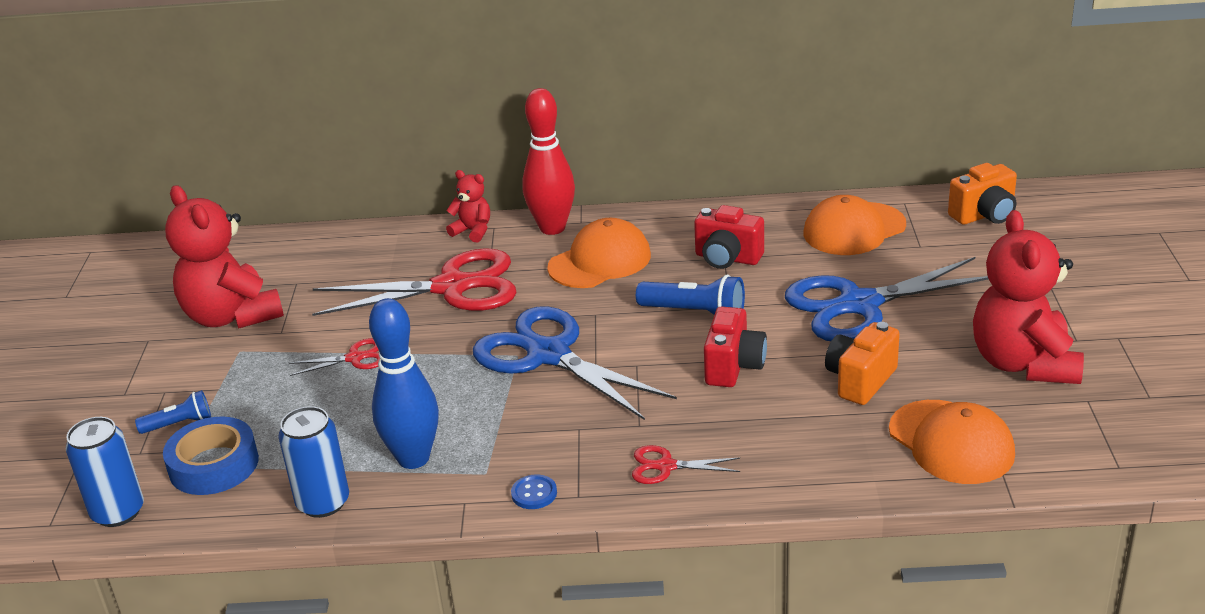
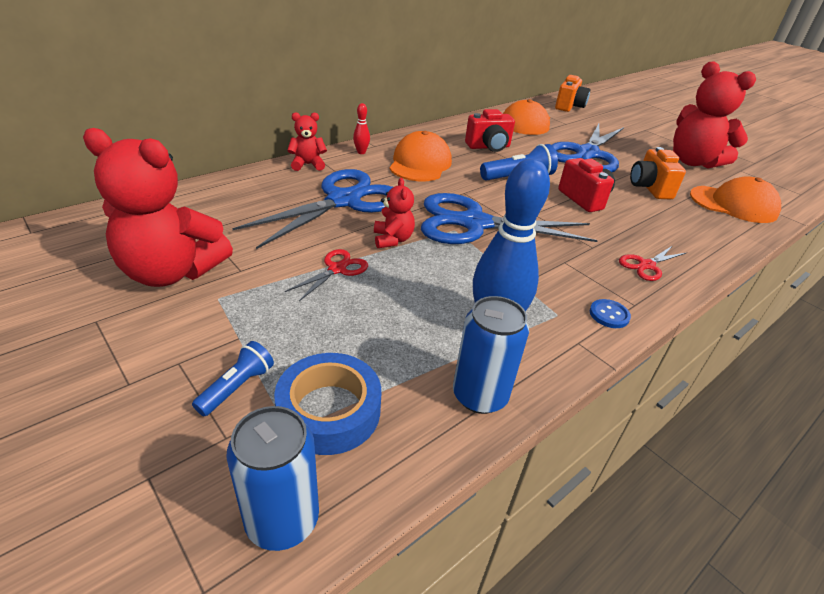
camera: 45 degrees left, 5 degrees up
(441, 345) = (392, 239): none -> red teddy bear
(452, 287) = (343, 201): red scissors -> blue scissors
(552, 228) = (361, 152): red bowling pin -> red bowling pin, size x0.43

